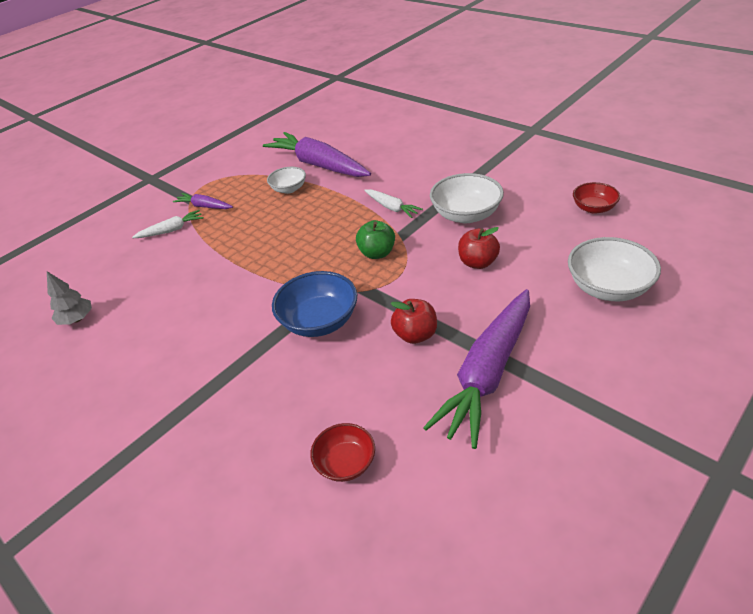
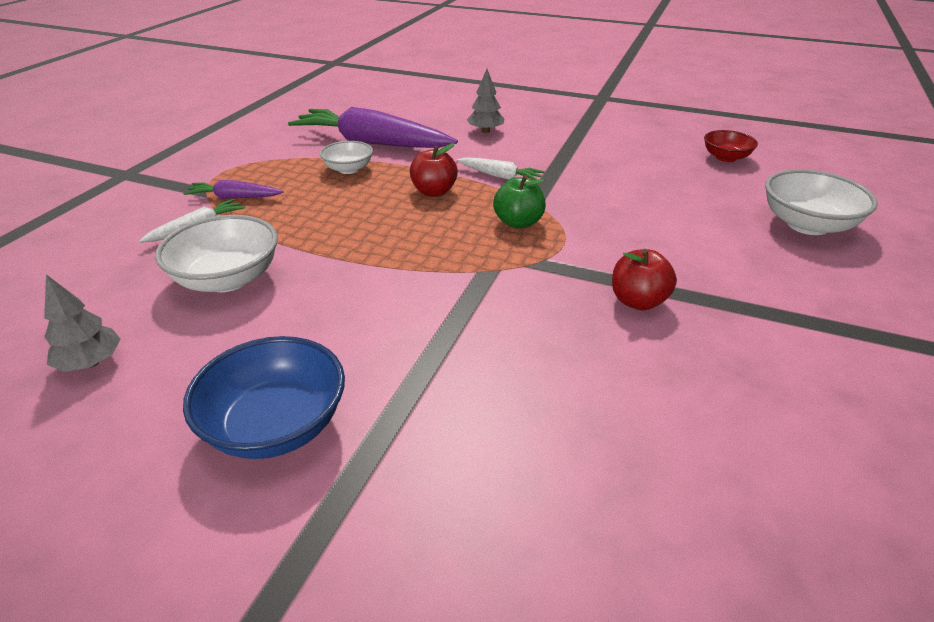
camera: 25 degrees left, 5 degrees down
(319, 321) = (499, 305): blue bowl -> blue bowl (276, 425)
(345, 463) = (673, 473): red bowl -> none
(409, 160) = (485, 131): none -> grey tree
(466, 215) = (595, 175): white bowl -> white bowl (227, 279)
(478, 262) = (648, 218): red apple -> red apple (434, 192)
(488, 373) = (760, 328): purple carrot -> none

